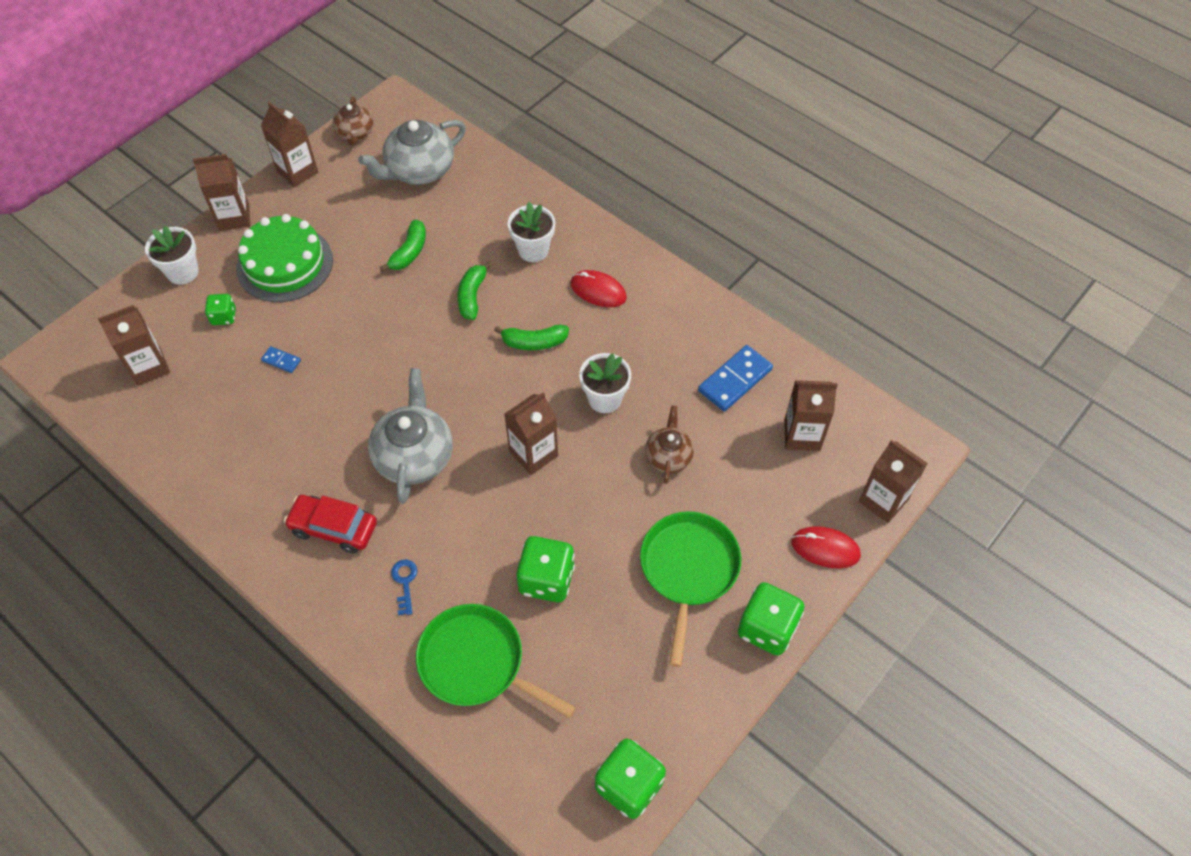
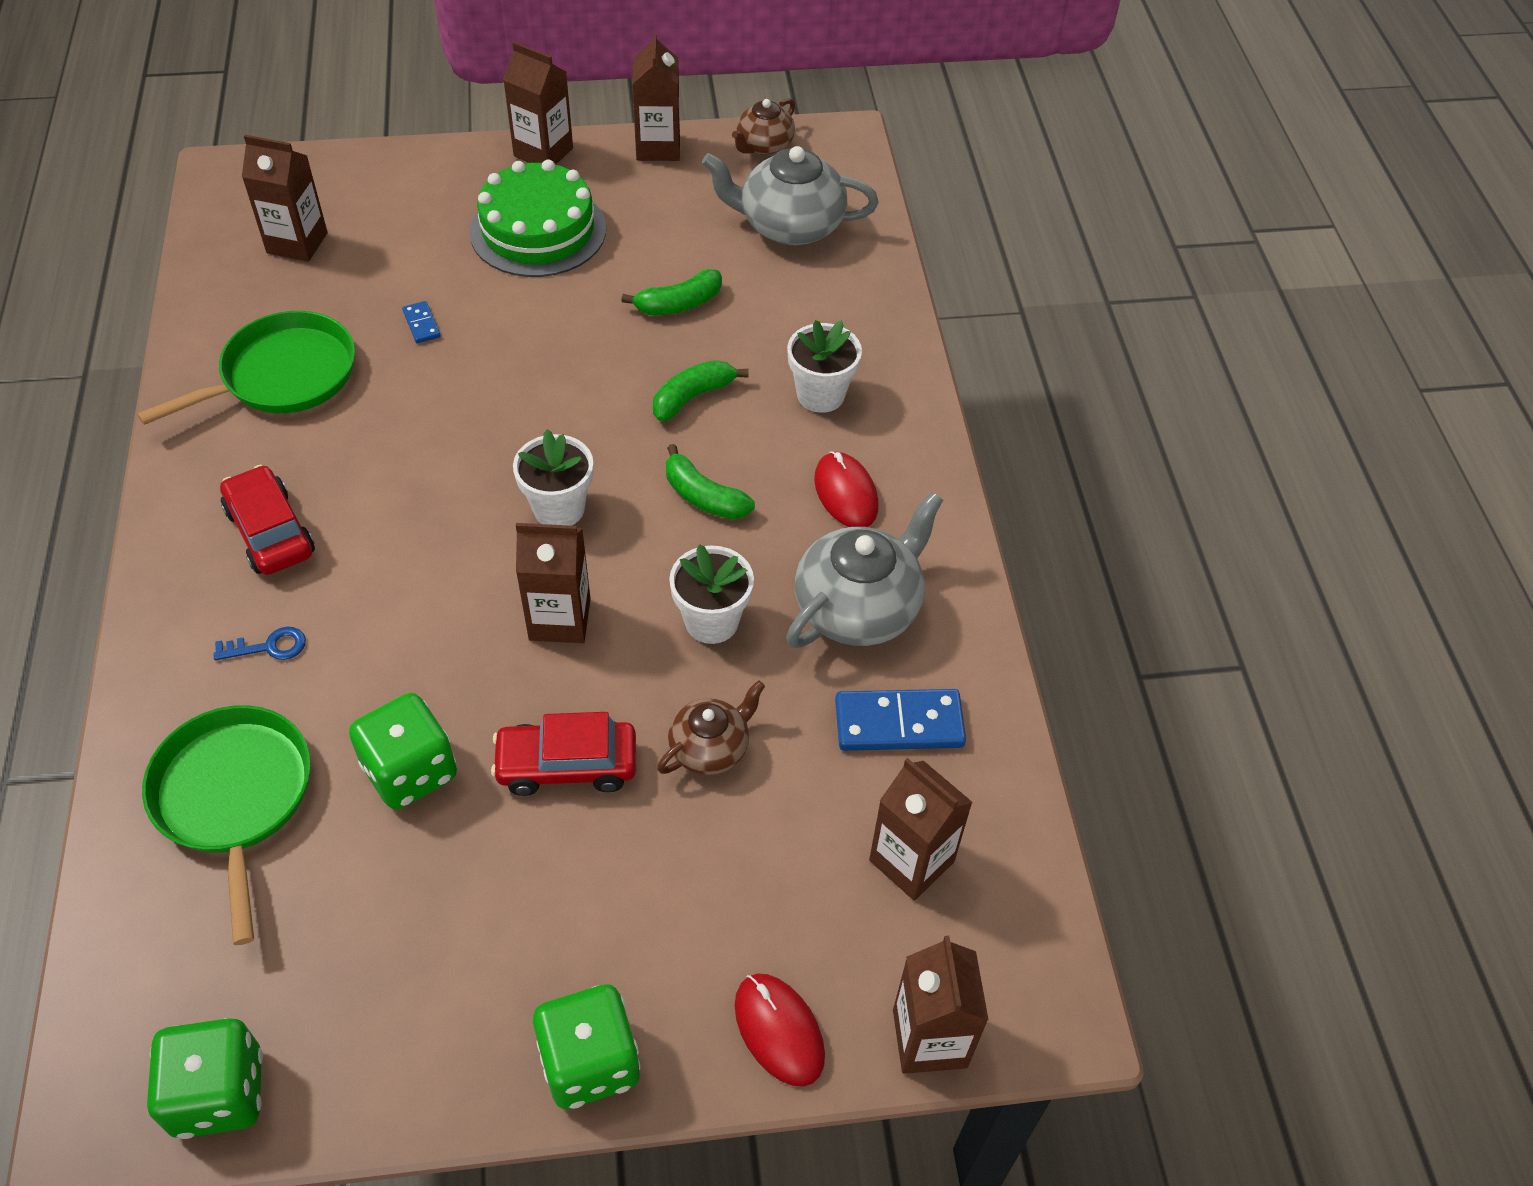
camera: 40 degrees right, 5 degrees down
(183, 272) = (433, 173): white flower pot -> white flower pot (559, 508)
(224, 317) = (420, 242): green dice -> none
(405, 582) = (268, 647): blue key -> blue key turned 45 degrees clockwise
(414, 456) = (434, 521): grey teapot -> grey teapot (859, 608)
(615, 516) = (567, 765): none -> red car
(688, 570) = (578, 902): green pan -> green pan (282, 376)

